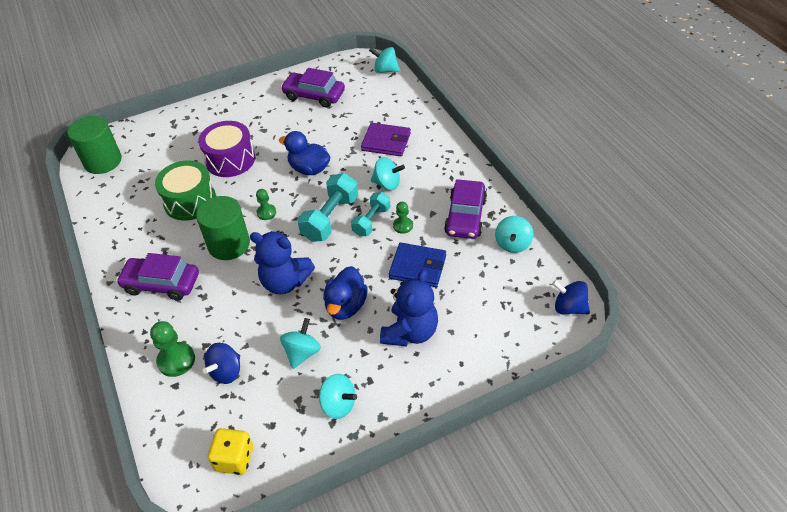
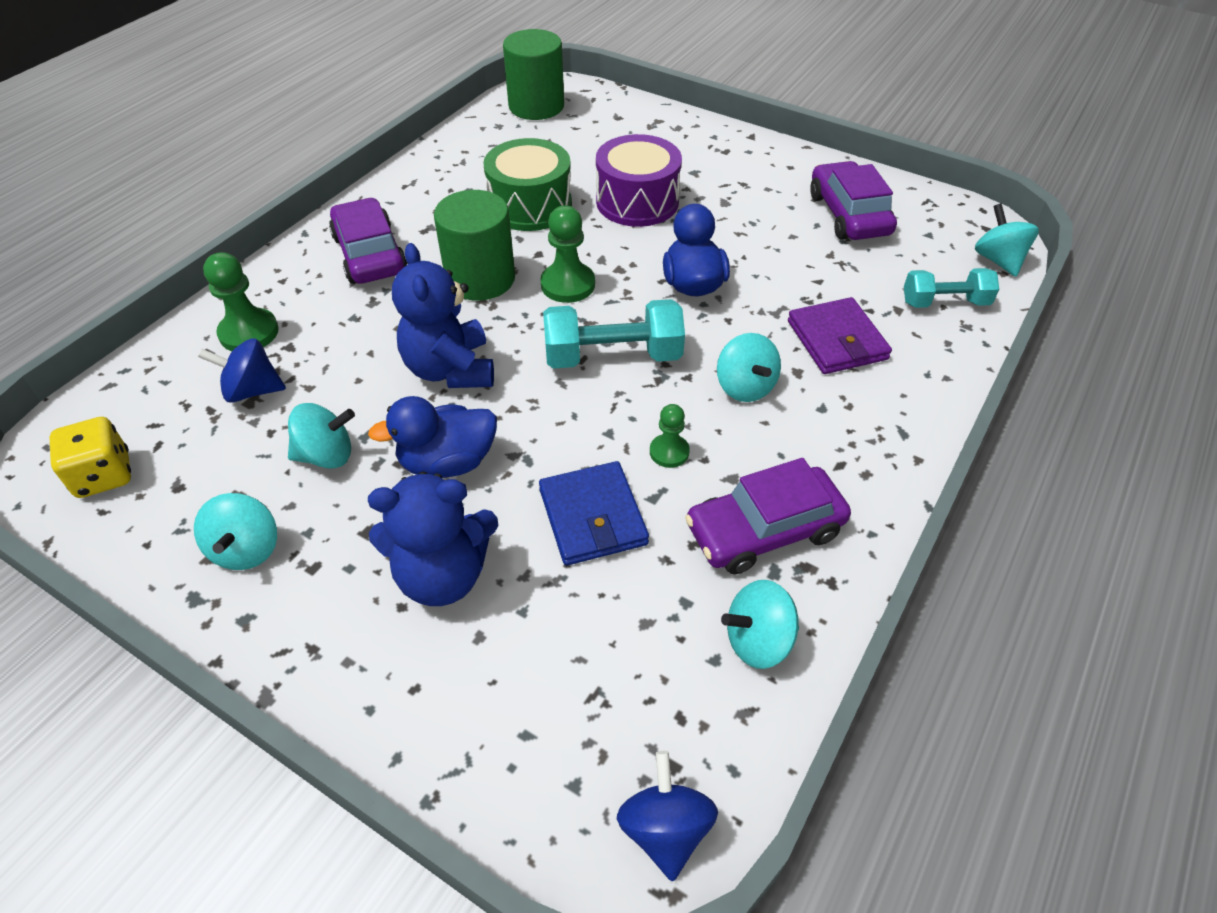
camera: 55 degrees right, 0 degrees up
(266, 213) = (568, 285): green pawn -> green pawn, size x1.63
(371, 221) = (646, 407): turquoise dumbbell -> turquoise dumbbell (944, 302)

